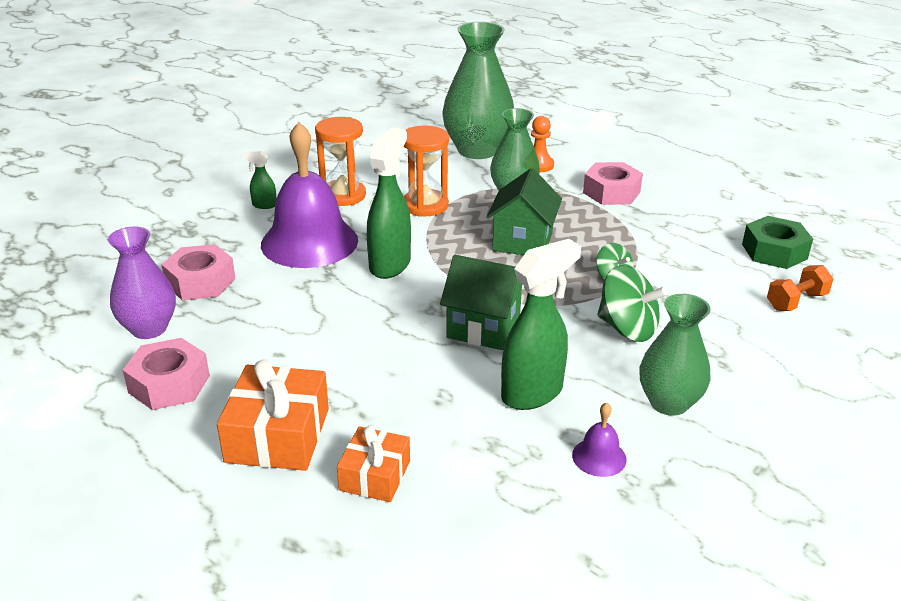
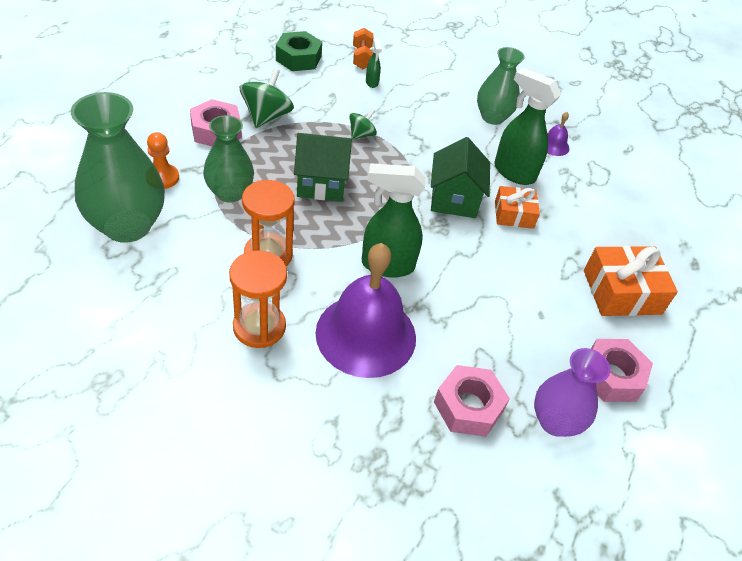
camera: 110 degrees left, 15 degrees up
(264, 205) = (298, 398): green spray bottle -> green spray bottle (372, 83)
(375, 475) = (625, 237): orange gift -> orange gift (514, 214)
(627, 328) = (424, 130): green spinning top -> green spinning top (266, 116)
(796, 301) = (362, 58): orange dumbbell -> orange dumbbell turned 45 degrees clockwise

